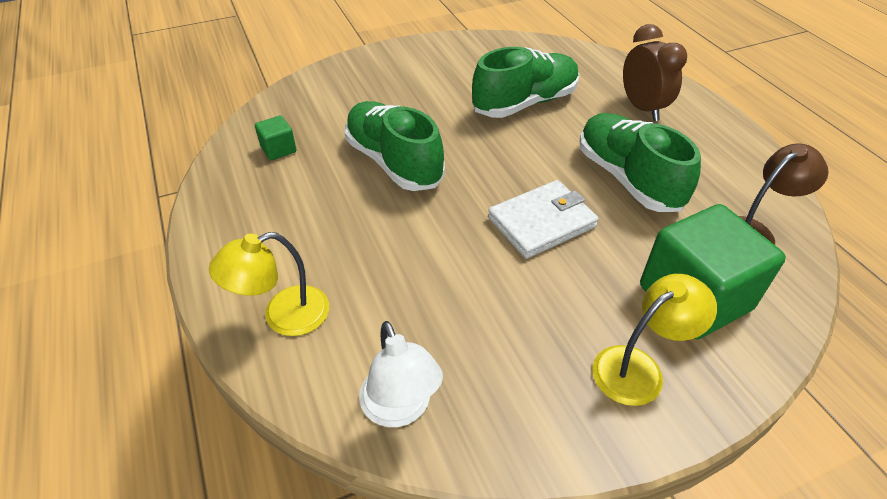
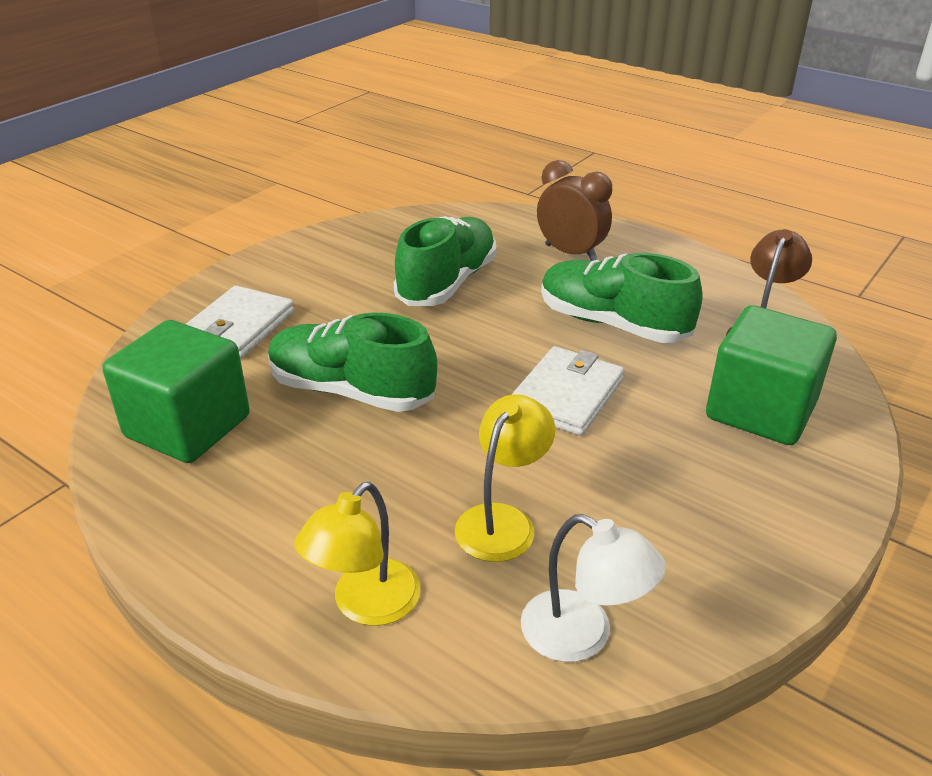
camera: 30 degrees left, 10 degrees down
(278, 149) = (188, 427): green cube -> green cube, size x2.25
(360, 91) = (238, 327): none -> white wallet
(638, 368) = (766, 492): yellow lamp -> yellow lamp (502, 521)

